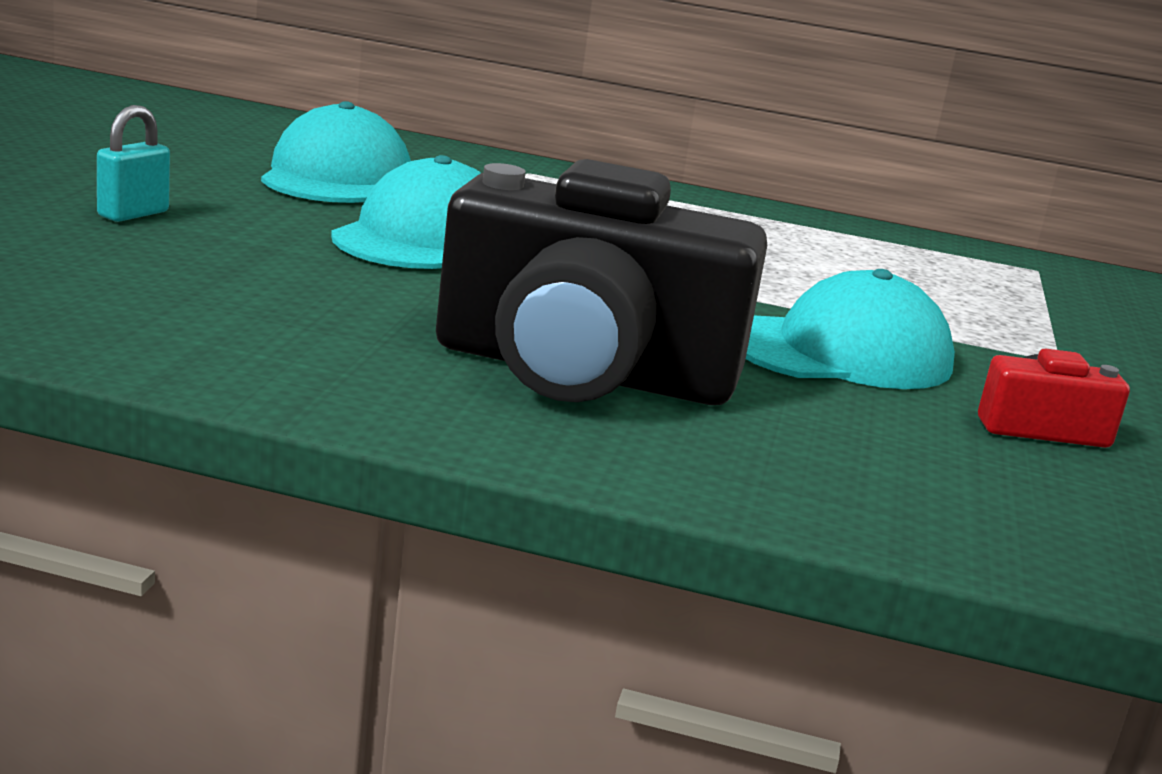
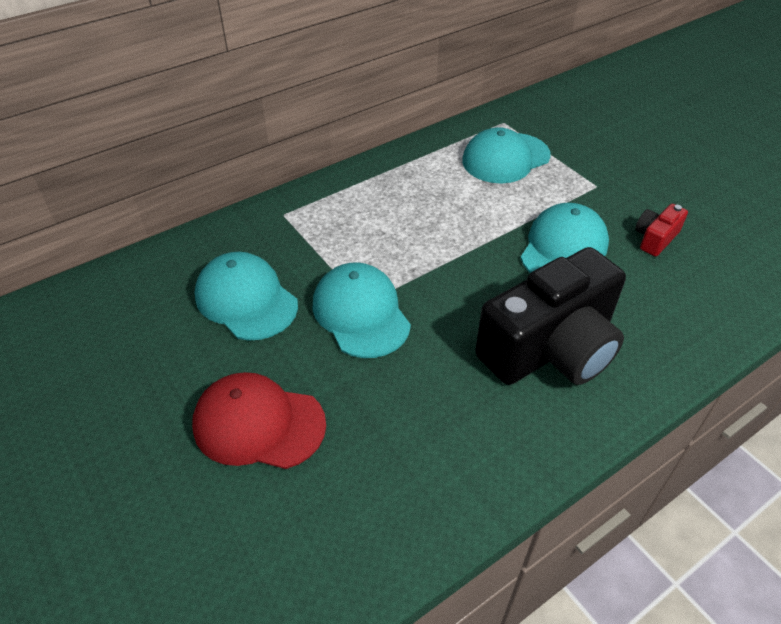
camera: 45 degrees left, 25 degrees up
(133, 214) = (258, 424): turquoise padlock -> red cap
(954, 282) = (505, 158): none -> turquoise cap

